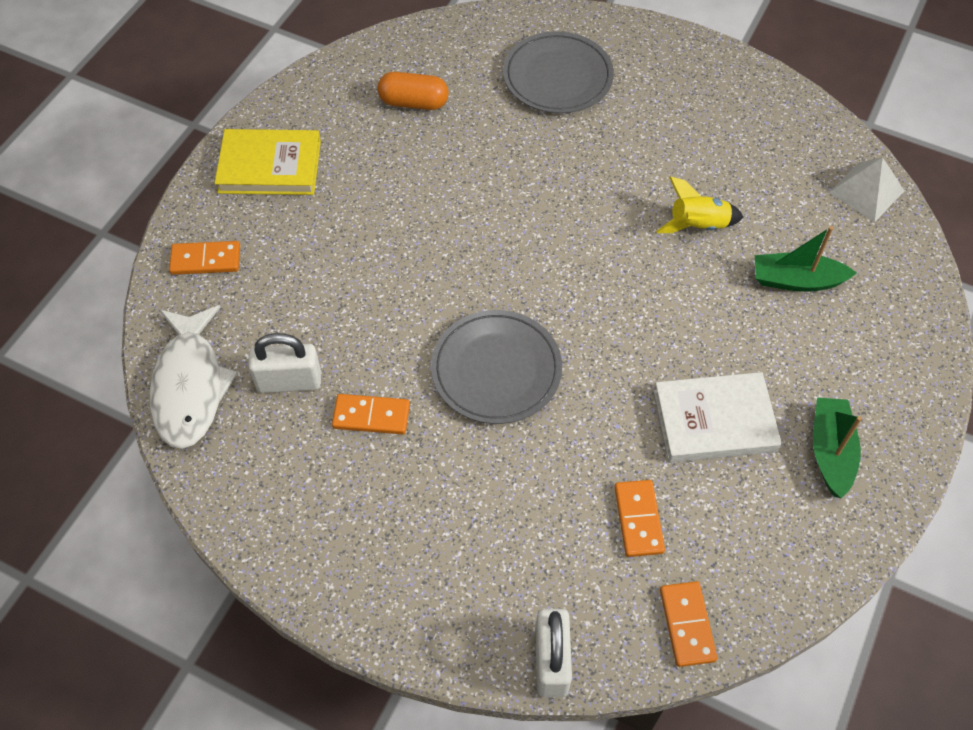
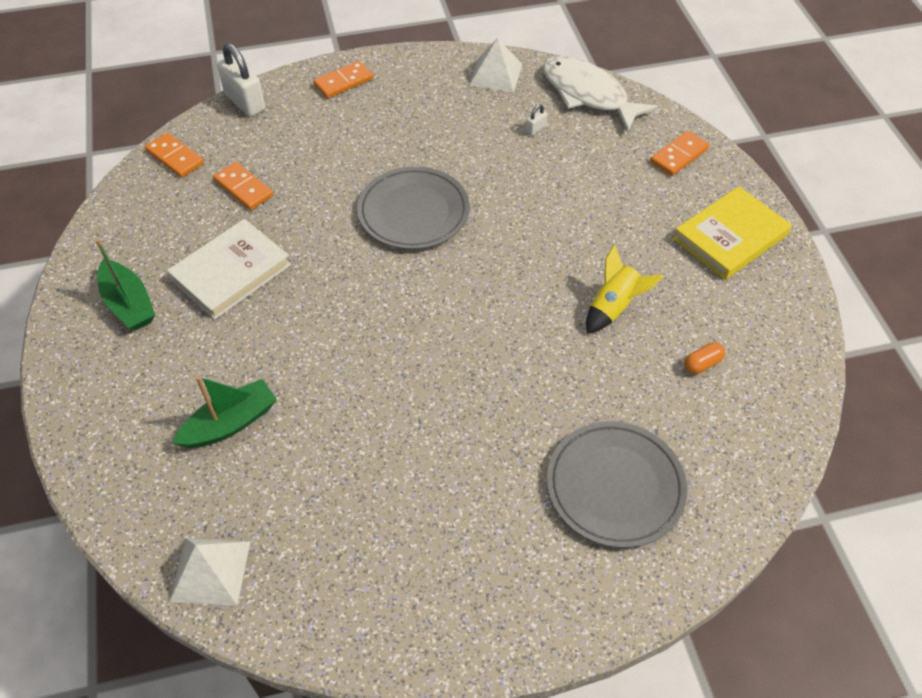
camera: 140 degrees right, 5 degrees down
(244, 485) = (496, 74): none -> white pyramid
(289, 381) = (535, 129): white padlock -> white padlock, size x0.44
(371, 416) = (465, 142): orange domino -> orange domino (343, 82)
(413, 102) = (702, 364): orange capsule -> orange capsule, size x0.57
(697, 225) = (353, 418): yellow rocket -> yellow rocket (614, 307)

